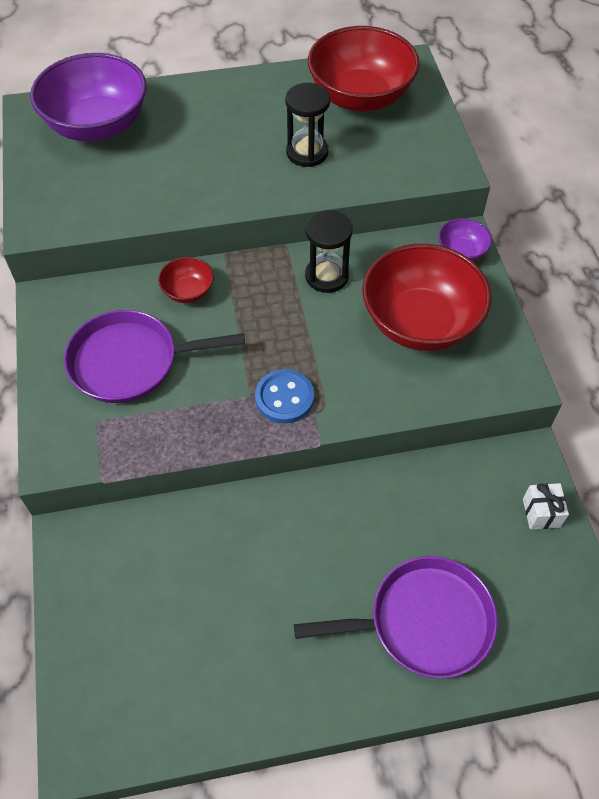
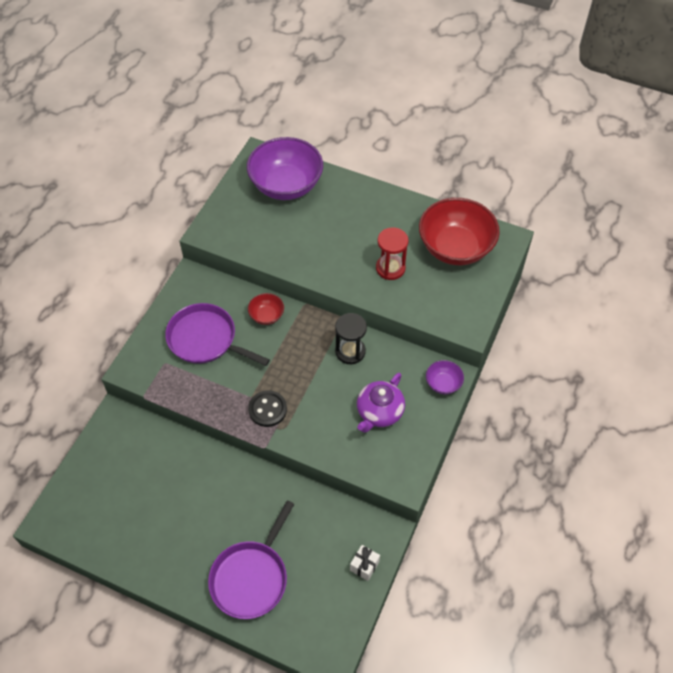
camera: 35 degrees right, 0 degrees up
(284, 398) = (267, 409): blue button -> black button
(307, 152) = (390, 268): black hourglass -> red hourglass
(420, 322) = (379, 412): red bowl -> purple teapot
(424, 621) = (251, 578): purple pan -> purple pan turned 90 degrees clockwise

